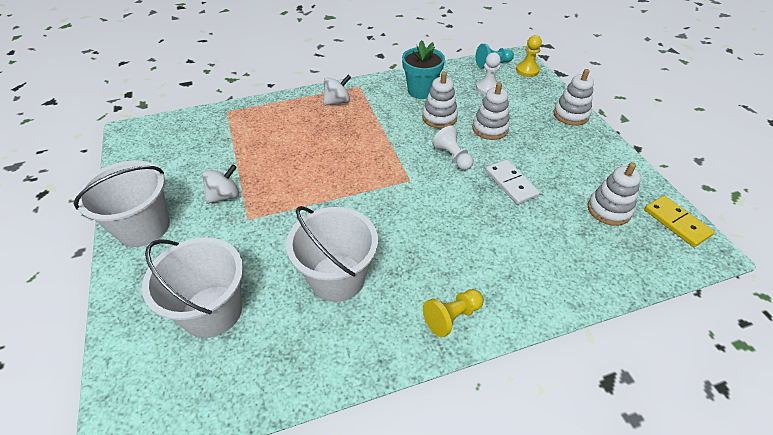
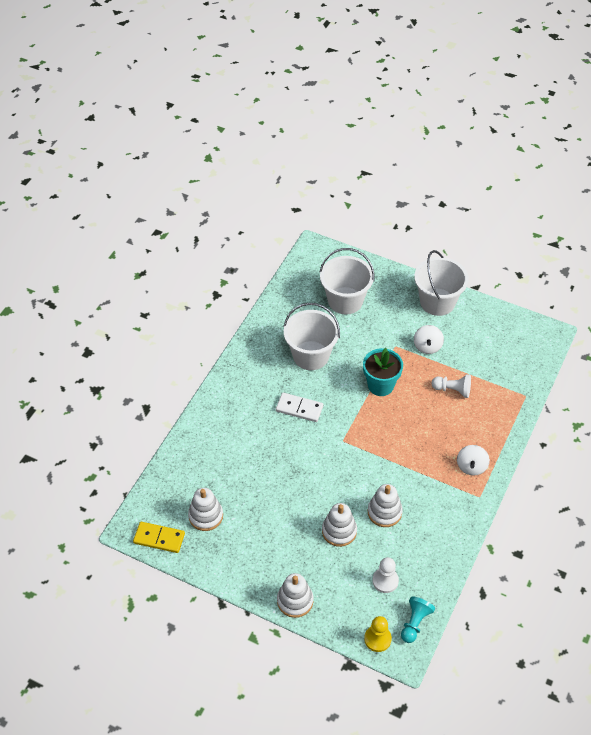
camera: 135 degrees right, 5 degrees up
(421, 91) = (429, 531): turquoise flower pot -> turquoise flower pot (380, 385)
(452, 157) = (337, 481): white pawn -> white pawn (452, 390)
(452, 317) = (238, 380): yellow pawn -> none
(511, 183) = (280, 489): white domino -> white domino (299, 408)

